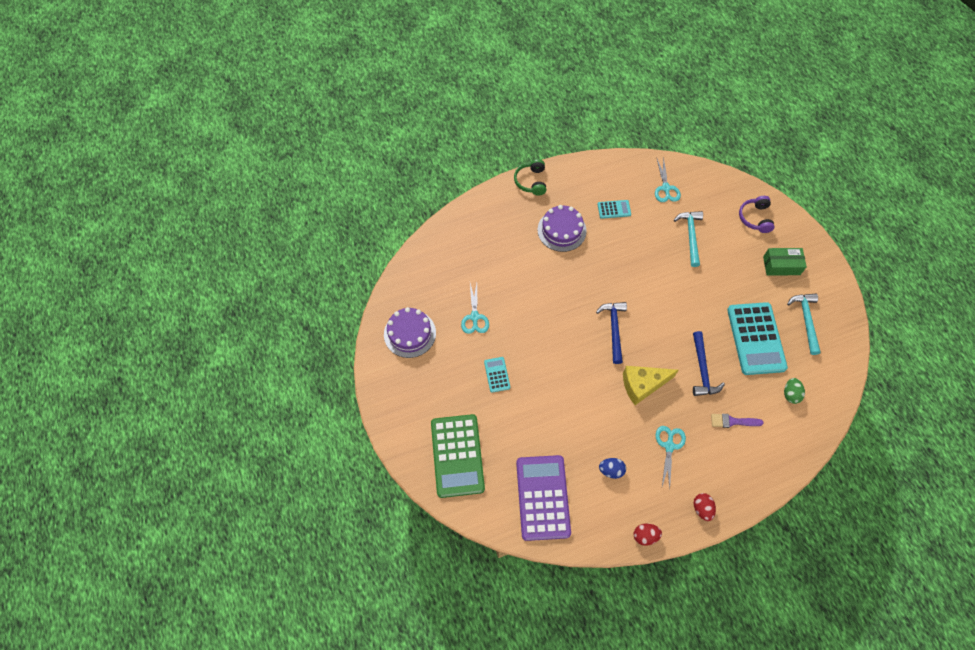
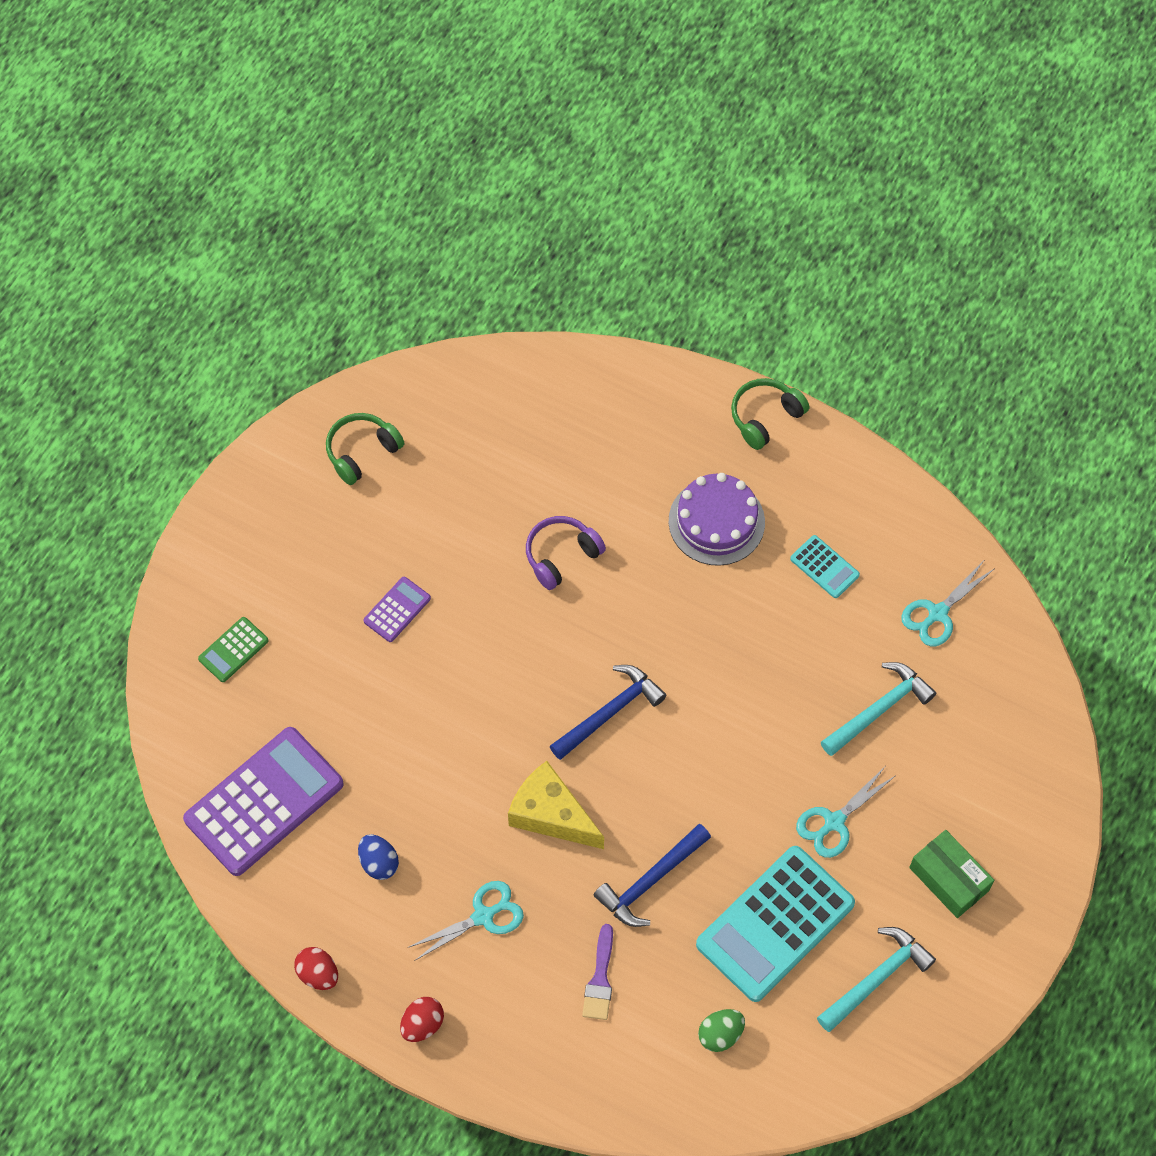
camera: 50 degrees right, 0 degrees up
(410, 333) = (362, 452): purple cake -> green headphones
(457, 455) = (233, 650): green calculator -> green calculator, size x0.46
(474, 317) = (462, 514): turquoise scissors -> turquoise scissors (834, 822)
(497, 374) = (397, 610): turquoise calculator -> purple calculator
(732, 421) = (600, 979): purple brush -> purple brush turned 135 degrees counterclockwise
(755, 218) = (1006, 782): purple headphones -> purple headphones (561, 556)

